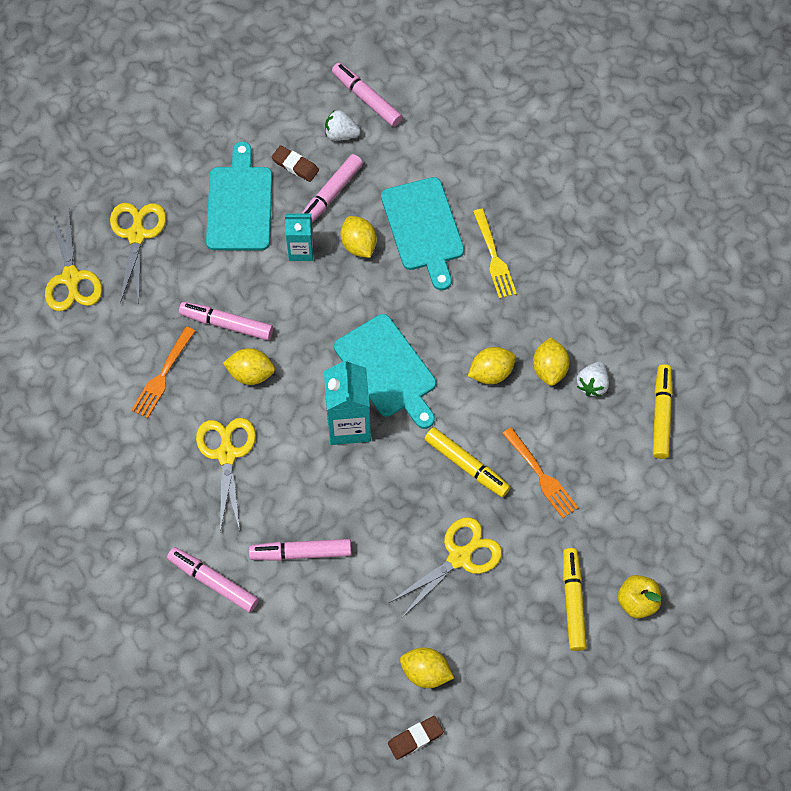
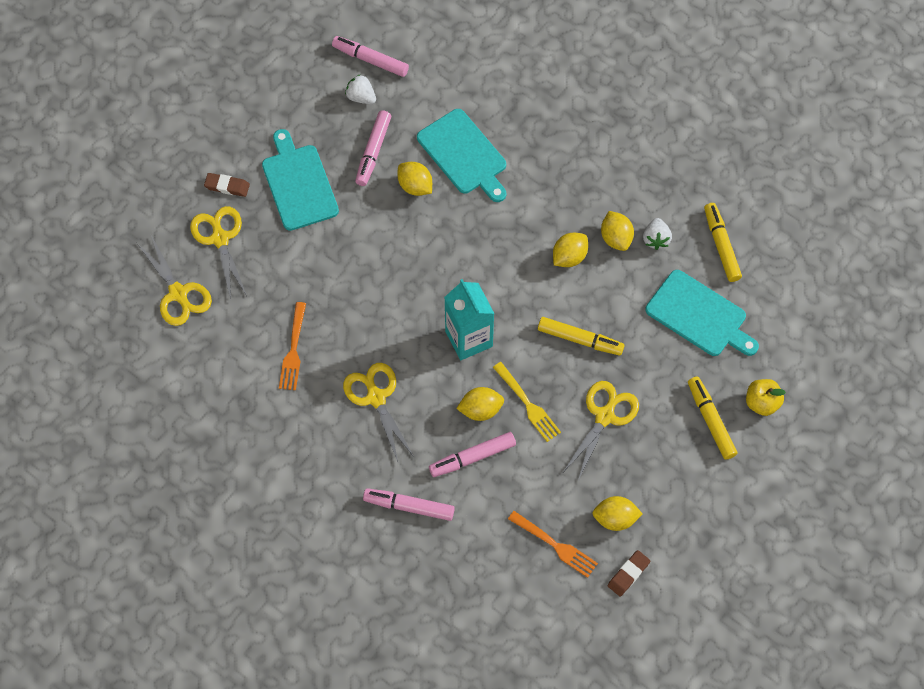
camera: 20 degrees left, 0 degrees up
(226, 324) = (330, 289): pink marker -> none
(251, 374) = (368, 324): yellow lemon -> yellow lemon (480, 410)
(295, 165) = (333, 136): brown eraser -> brown eraser (227, 186)
(301, 250) = (368, 206): turquoise carton -> none
(341, 134) = (361, 97): white strawberry -> white strawberry turned 45 degrees clockwise
(387, 369) = (482, 282): turquoise cutting board -> turquoise cutting board (699, 316)
(493, 256) = (532, 160): yellow fork -> yellow fork (527, 404)
(540, 475) = (643, 327): orange fork -> orange fork (554, 545)

